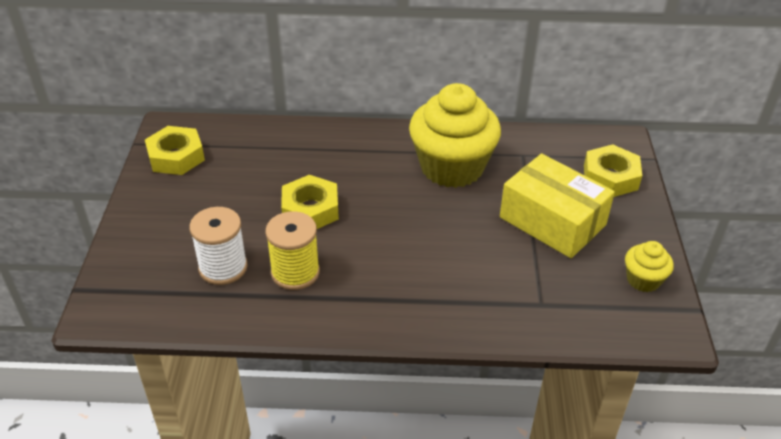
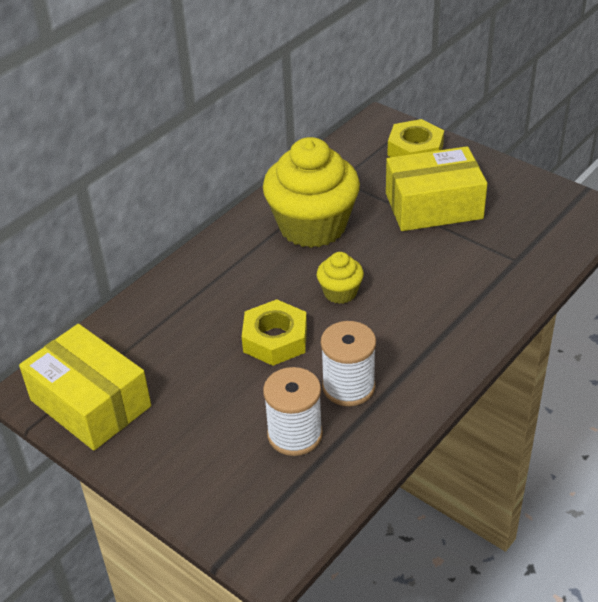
camera: 50 degrees left, 0 degrees up
(176, 157) = (90, 403): yellow nut -> yellow box
(295, 272) = (348, 387): yellow spool -> white spool
(643, 280) = (537, 196): yellow cupcake -> yellow cupcake (340, 292)

